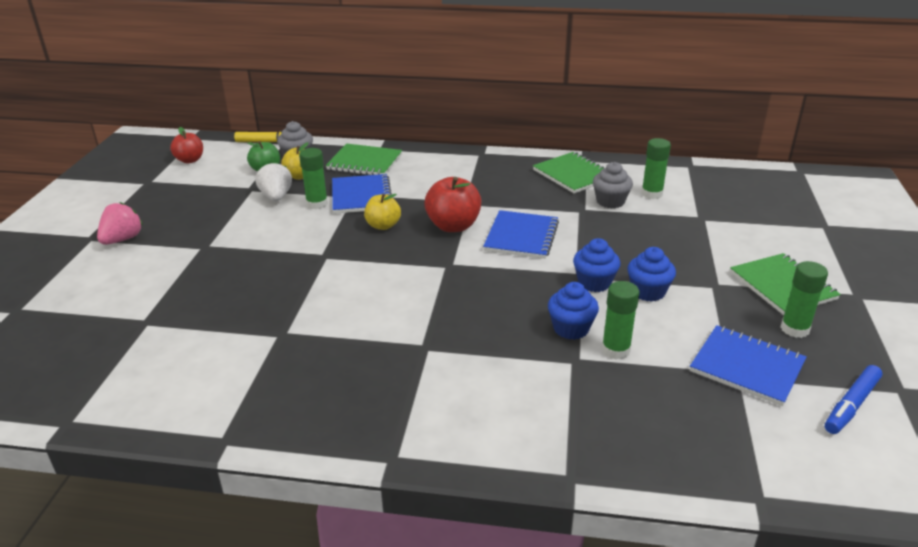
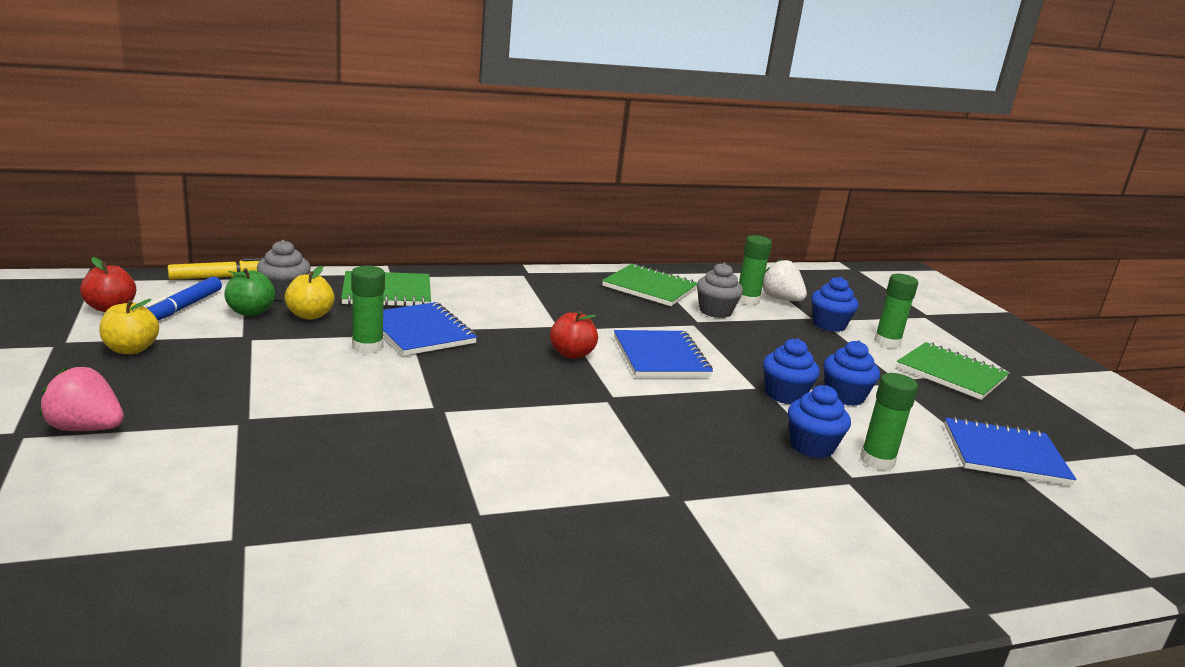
camera: 30 degrees left, 10 degrees down
(122, 239) = (86, 428): pink strawberry -> pink strawberry turned 75 degrees counterclockwise
(276, 197) = (298, 344): white strawberry -> white strawberry (780, 299)
(383, 226) = (484, 363): yellow apple -> yellow apple (131, 349)
(453, 226) = (572, 354): red apple -> red apple, size x0.65
(707, 225) = (829, 325): none -> blue cupcake
(794, 329) = (1002, 411): green glue stick -> green glue stick (887, 342)
(851, 405) = (1118, 472): blue marker -> blue marker (182, 308)

